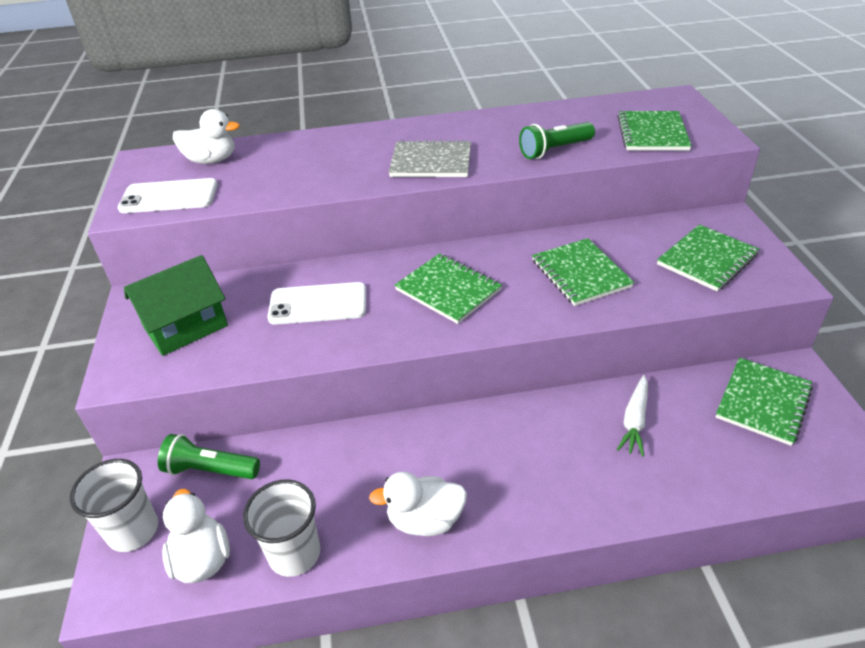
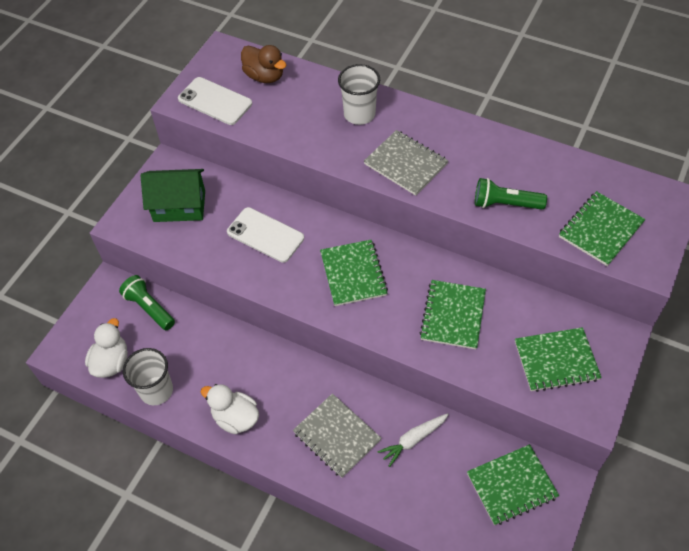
camera: 35 degrees right, 15 degrees up
(133, 530) = (90, 321): white cup -> white cup (359, 114)
(211, 160) = (264, 76): white duck -> brown duck
(557, 466) = (336, 436): none -> grey notebook

